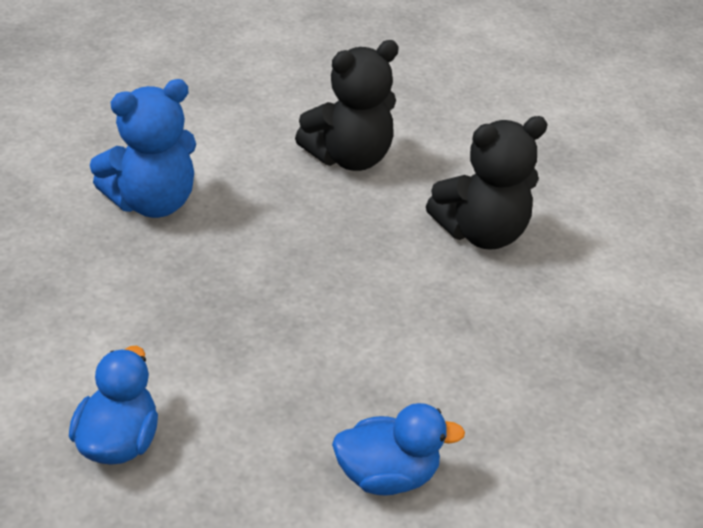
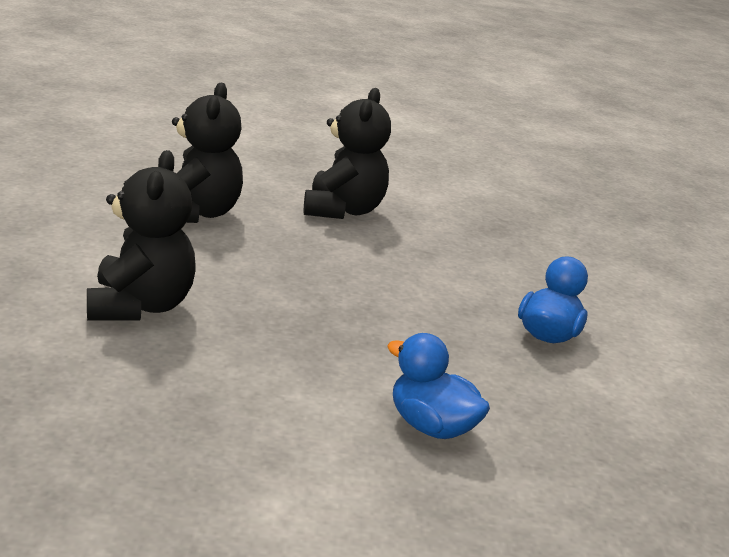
camera: 60 degrees left, 15 degrees down
(152, 202) = (140, 306): blue teddy bear -> black teddy bear

